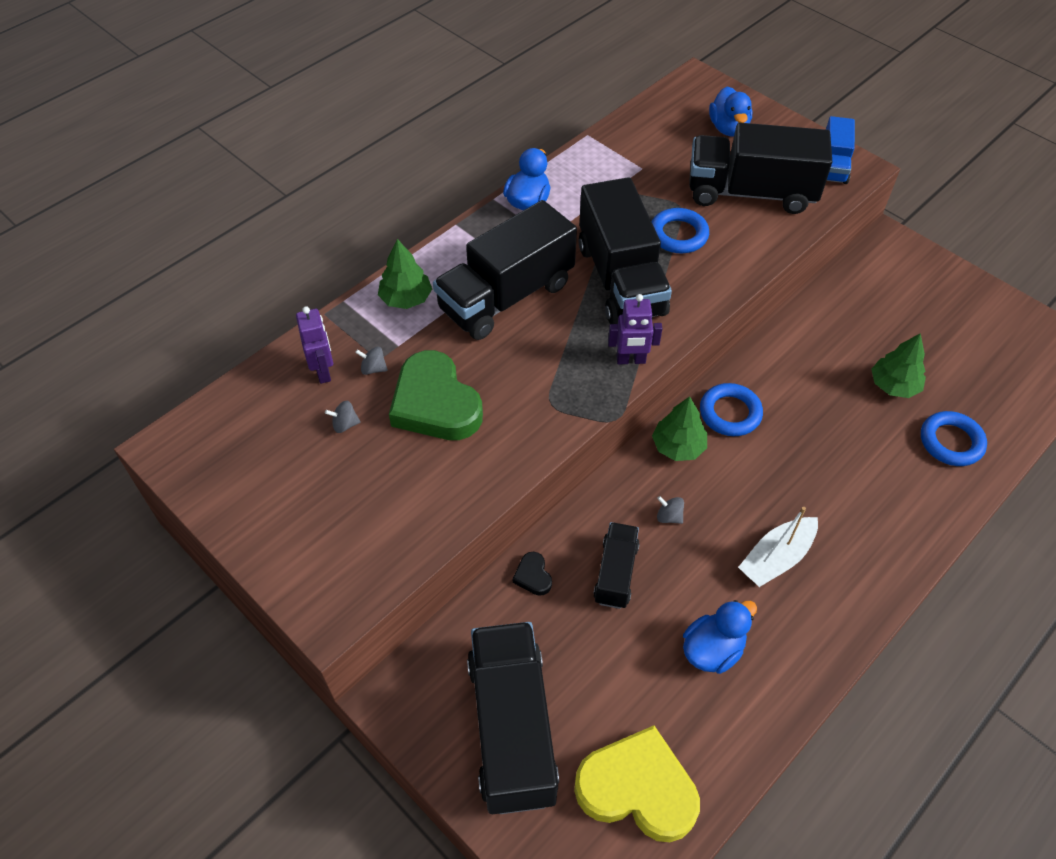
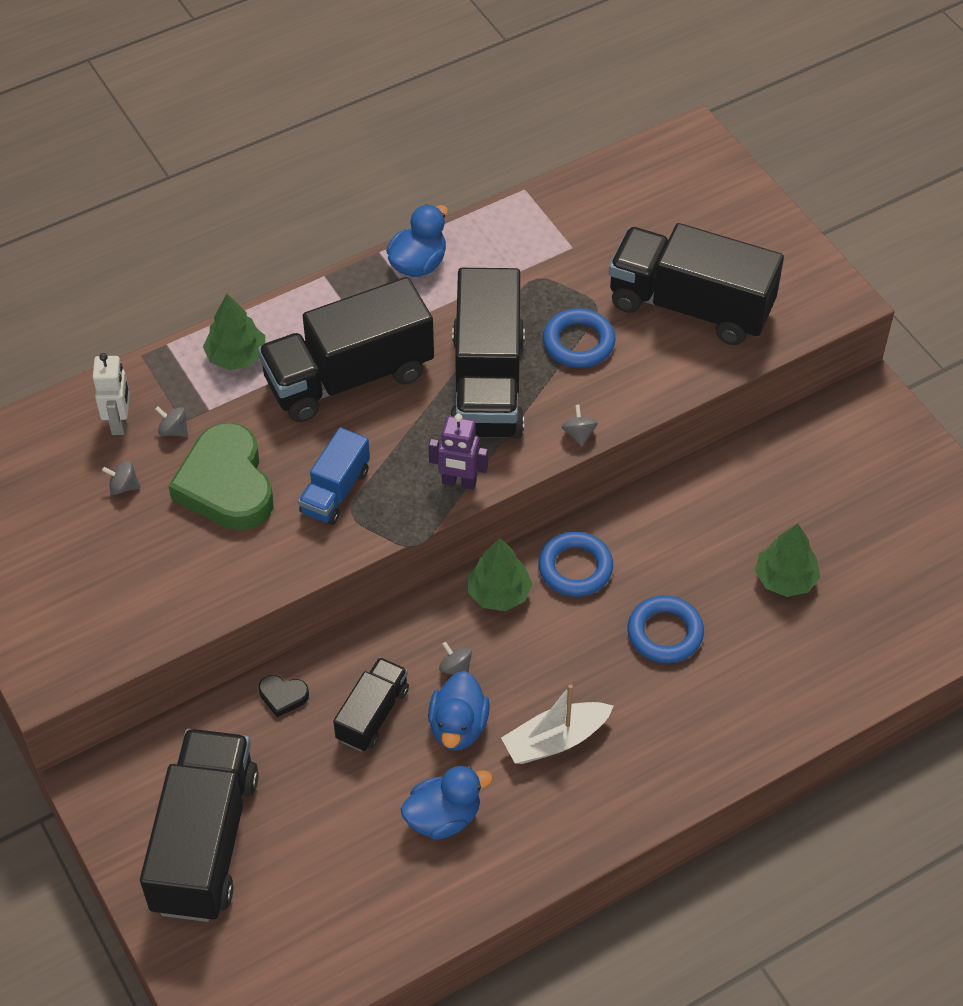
camera: 15 degrees right, 0 degrees up
(323, 371) = (119, 422): purple robot -> white robot
(533, 576) = (283, 696): black heart -> black heart turned 75 degrees counterclockwise
(637, 789) = (309, 930): yellow heart -> none
(710, 303) = (579, 434): none -> grey spinning top
(728, 128) = (702, 214): blue duck -> blue duck (458, 727)
(833, 165) = (810, 290): blue truck -> blue truck (335, 491)
(951, 442) = (820, 659): blue ring -> blue ring (665, 633)

